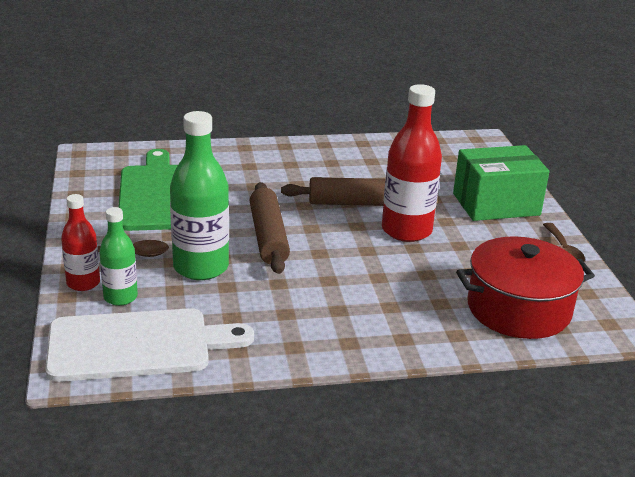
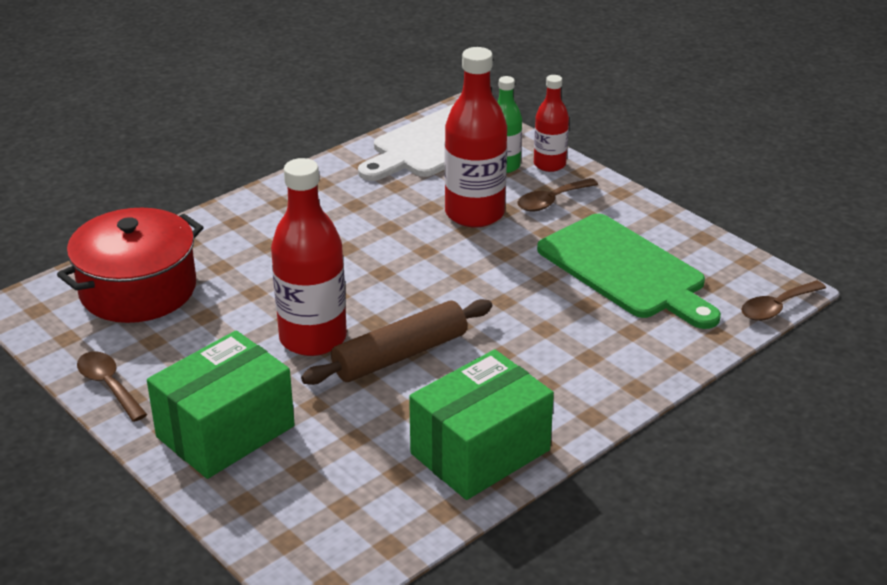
camera: 150 degrees right, 5 degrees up
(109, 149) = (776, 308): none -> brown spoon
(201, 267) = (474, 213): green bottle -> red bottle
(268, 237) = (452, 269): brown rolling pin -> none
(360, 152) = (480, 452): none -> green box

